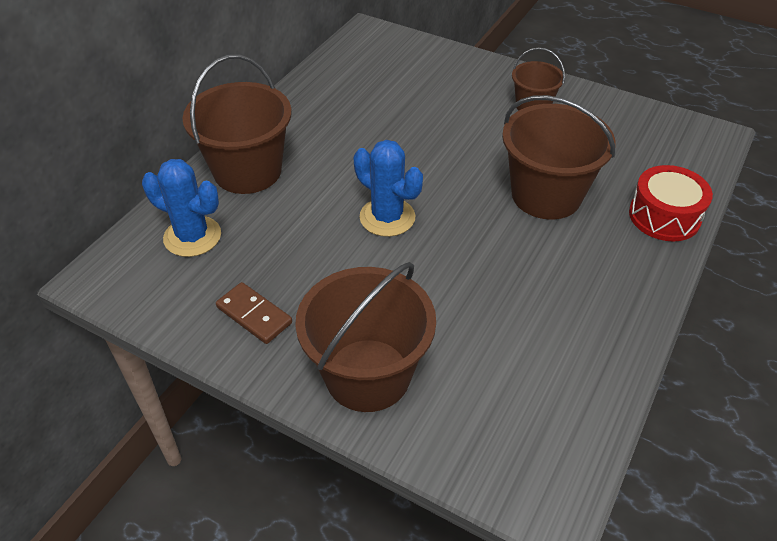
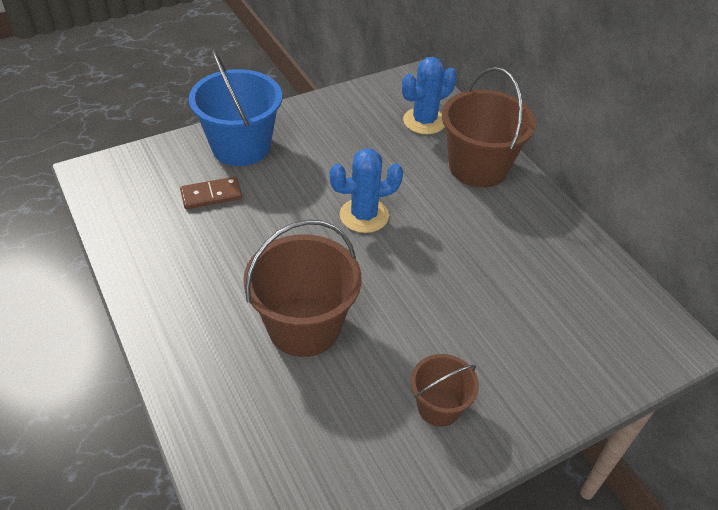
camera: 120 degrees right, 0 degrees up
(254, 315) = (330, 122): brown domino -> brown domino (211, 195)
(367, 375) = (241, 146): brown bucket -> blue bucket
(664, 216) = (203, 395): red drum -> none

